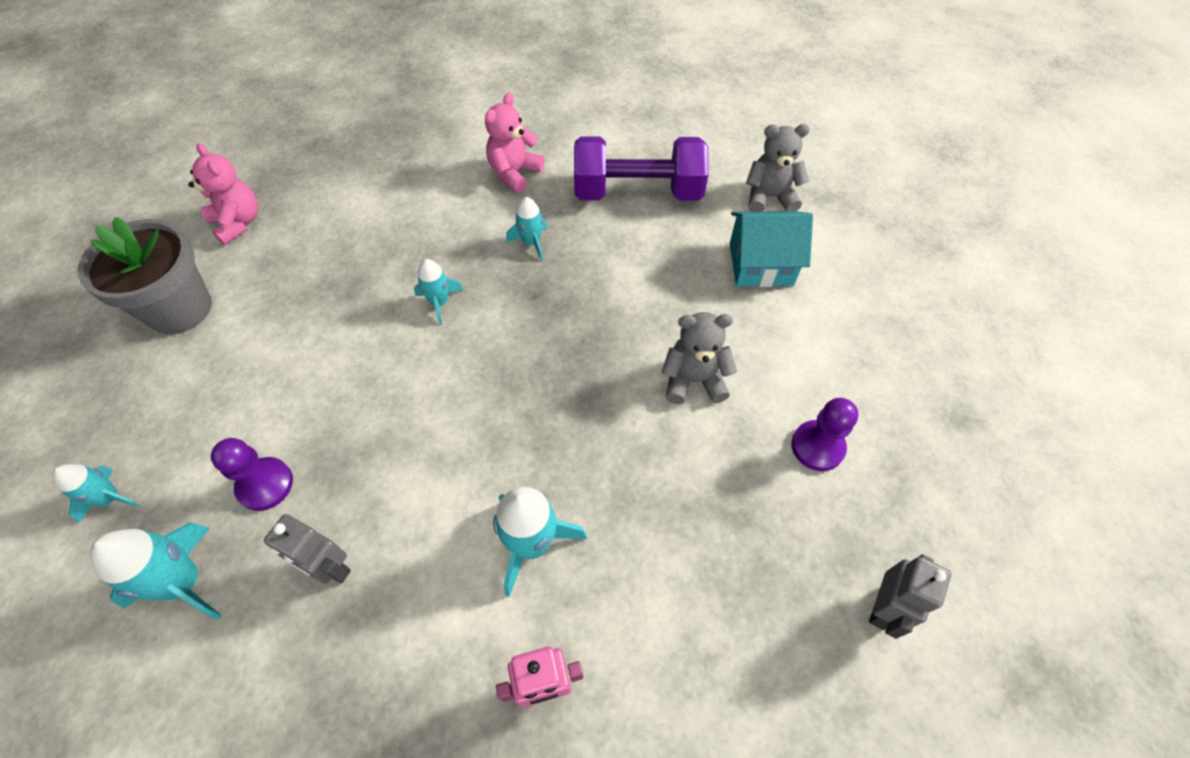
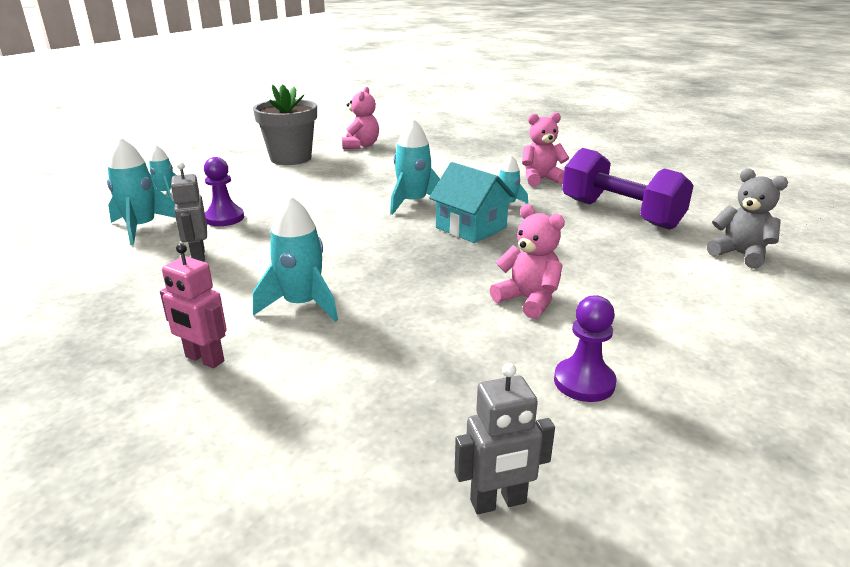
camera: 45 degrees right, 30 degrees down
(439, 302) = (413, 203): turquoise rocket -> turquoise rocket, size x1.65
(693, 380) = (528, 300): grey teddy bear -> pink teddy bear
(761, 264) = (679, 278): turquoise house -> turquoise house (471, 228)

